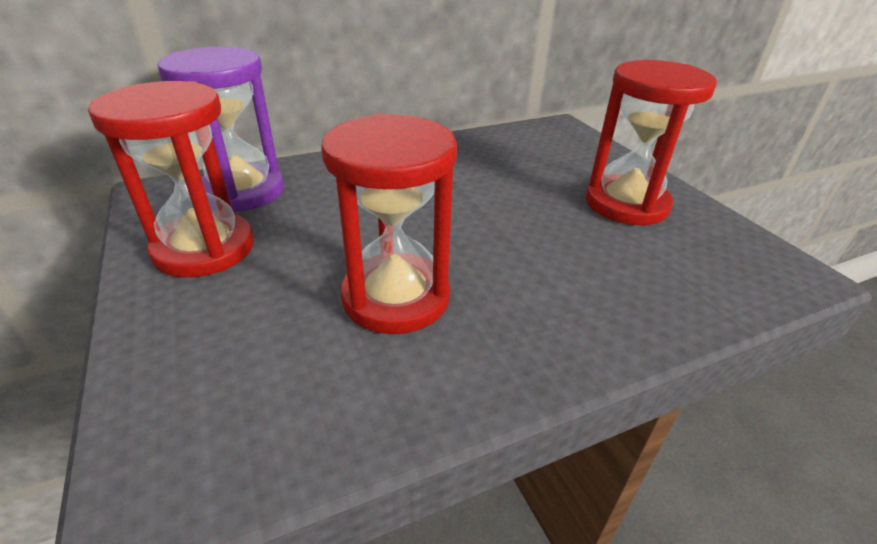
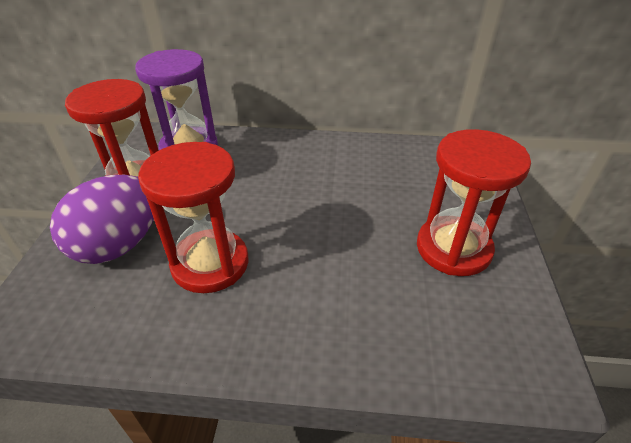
camera: 30 degrees right, 5 degrees up
(244, 320) = (119, 245): none -> purple egg

